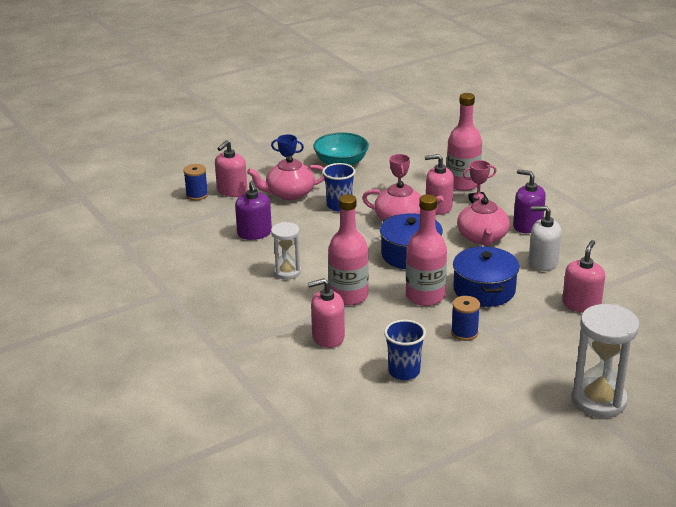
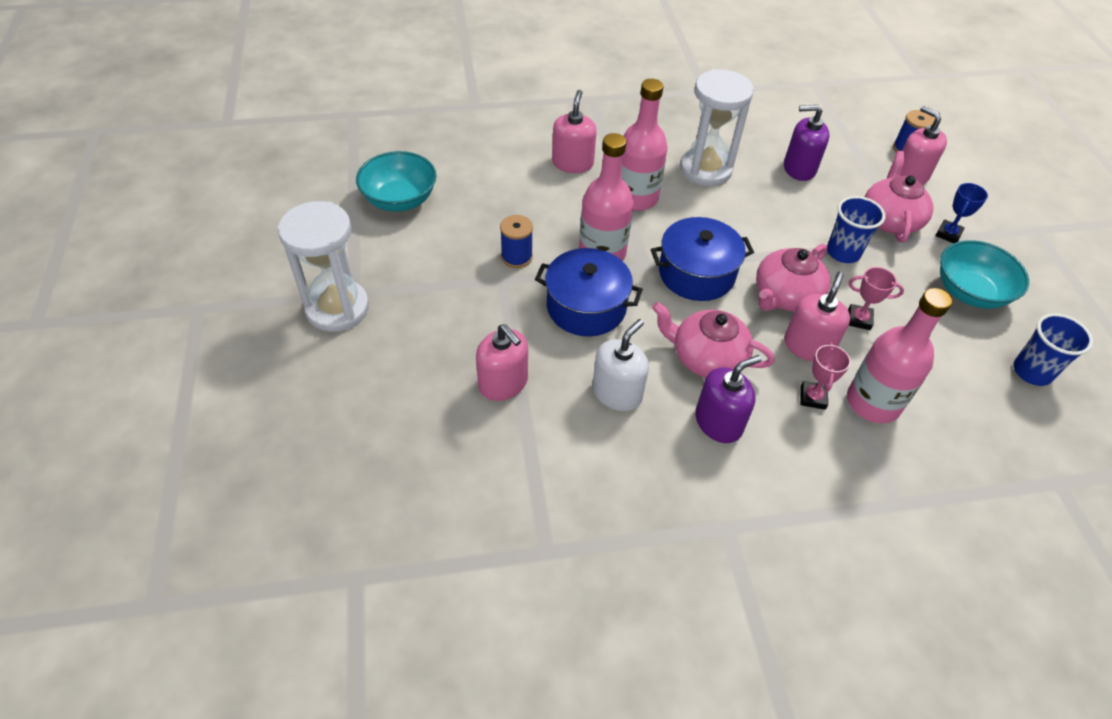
camera: 110 degrees right, 20 degrees up
(287, 272) = (705, 169): white hourglass -> white hourglass, size x1.66
(404, 372) = (485, 192): blue cup -> blue cup (1032, 372)
(454, 416) = (400, 200): none -> turquoise bowl

